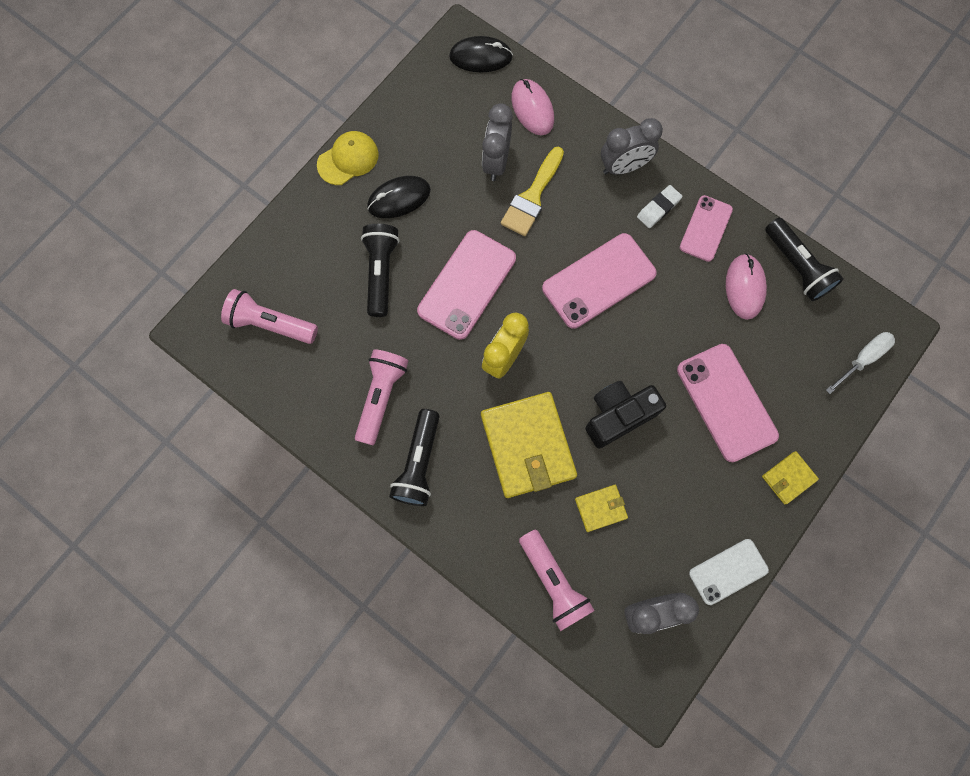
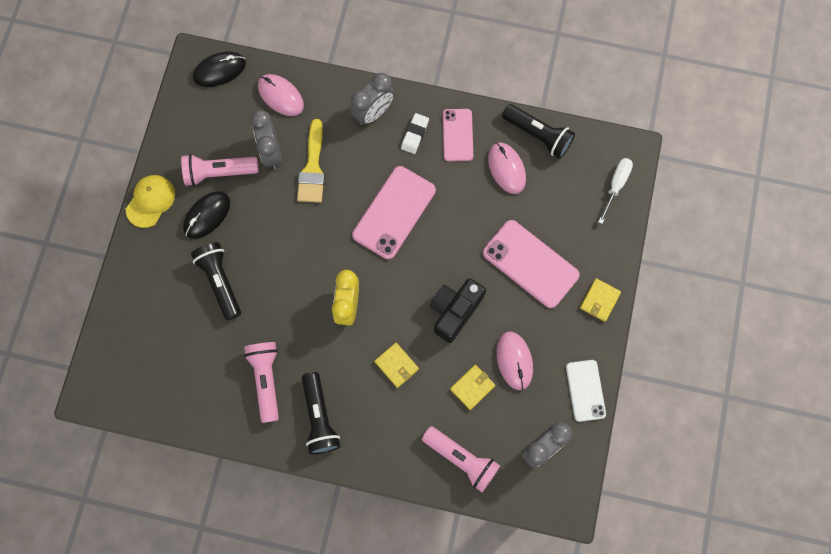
camera: 25 degrees left, 0 degrees up
(271, 324) = (151, 362): pink flashlight -> pink flashlight (219, 173)
(467, 284) = (293, 261): pink phone -> none
(527, 445) = (396, 365): yellow wallet -> yellow wallet, size x0.47
(661, 500) = (514, 360): none -> pink mouse
(728, 571) = (585, 390): white phone -> white phone turned 45 degrees counterclockwise

